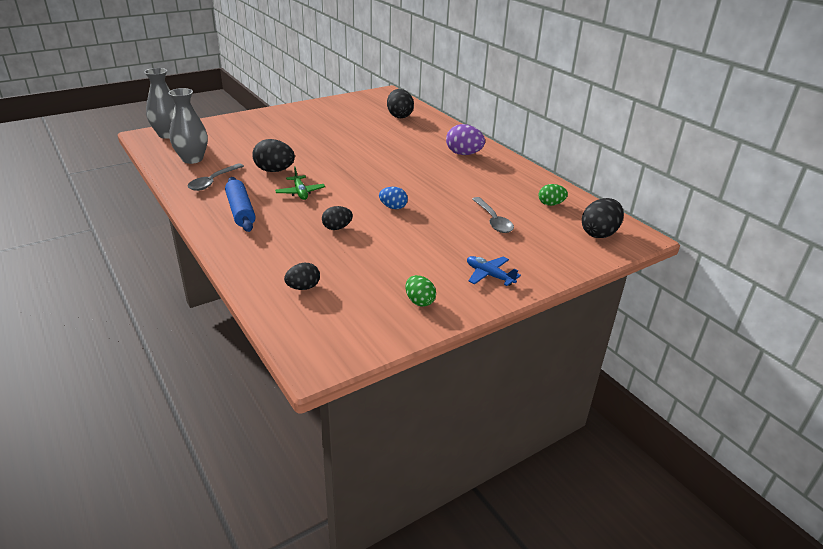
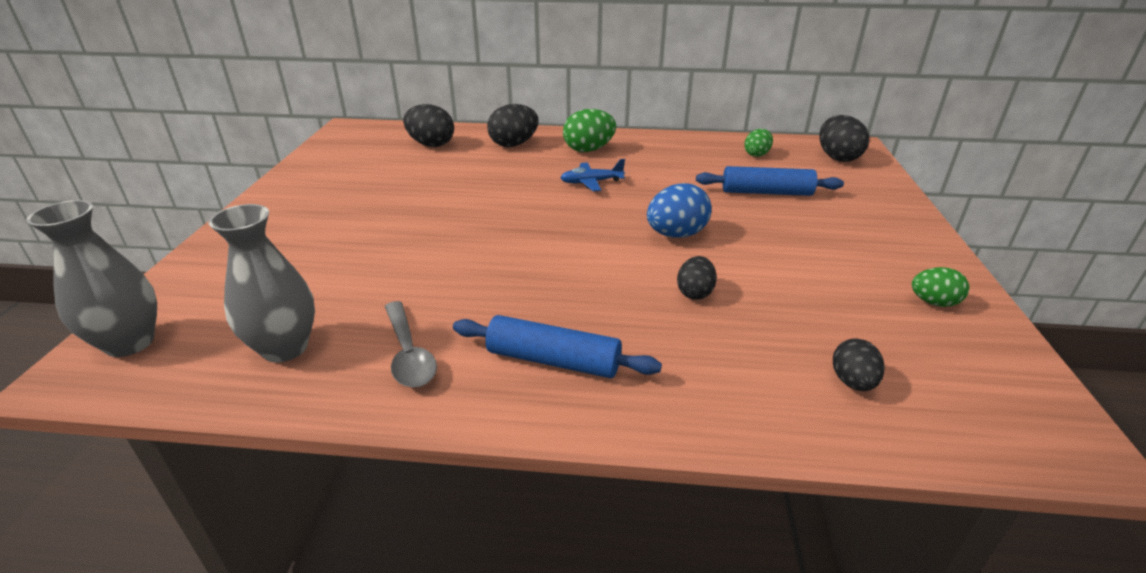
camera: 50 degrees left, 0 degrees up
(274, 171) = (454, 281): black egg -> black egg (514, 144)
(300, 192) = (554, 285): green plane -> none
(393, 207) = (676, 235): blue egg -> blue egg, size x1.61
(463, 154) = (588, 150): purple egg -> green egg
(489, 275) = (892, 239): blue plane -> blue plane (591, 182)
(493, 220) = (766, 192): grey spoon -> blue rolling pin

